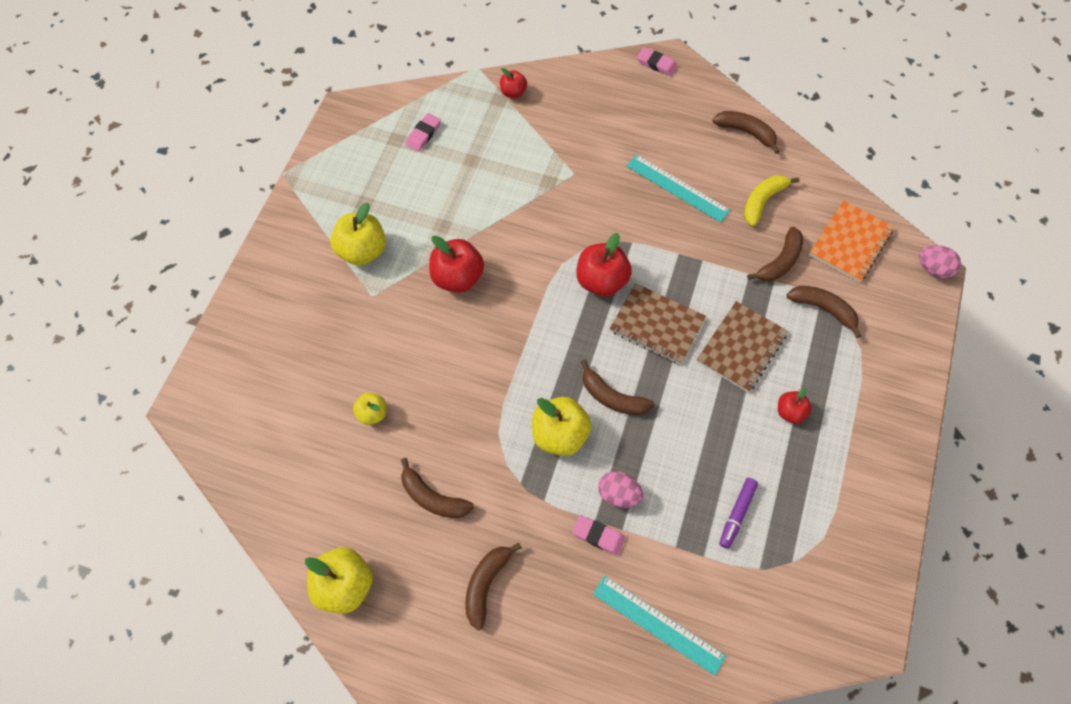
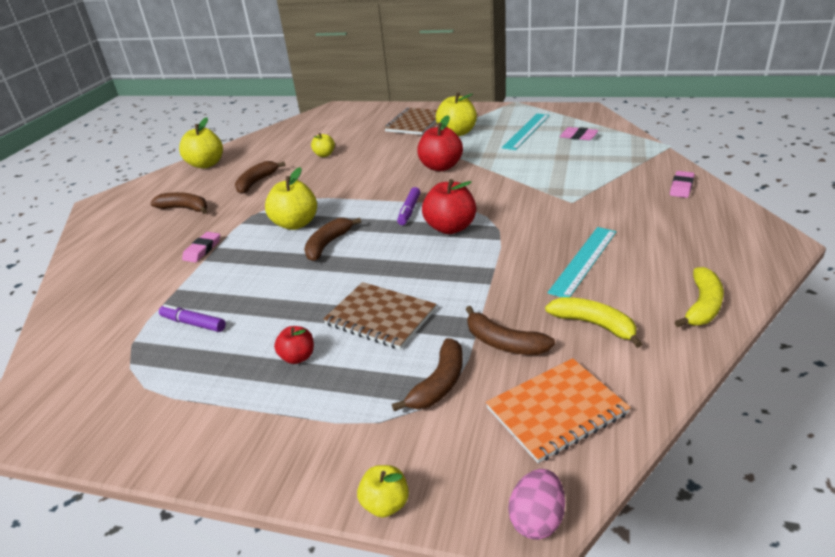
camera: 90 degrees right, 30 degrees down
(513, 92) = (653, 164): red apple -> none
(557, 316) = (409, 211): none -> purple marker
(618, 494) = (235, 256): pink egg -> none
(656, 64) = (763, 233): pink eraser -> pink eraser (681, 187)
(657, 325) = (405, 261): brown notebook -> brown notebook (415, 123)
(658, 624) = (114, 285): turquoise ruler -> turquoise ruler (526, 131)
(746, 132) = (702, 306): brown banana -> yellow banana
(850, 243) = (556, 411): orange notebook -> orange notebook turned 60 degrees counterclockwise
(928, 347) = (385, 504): none -> yellow apple

